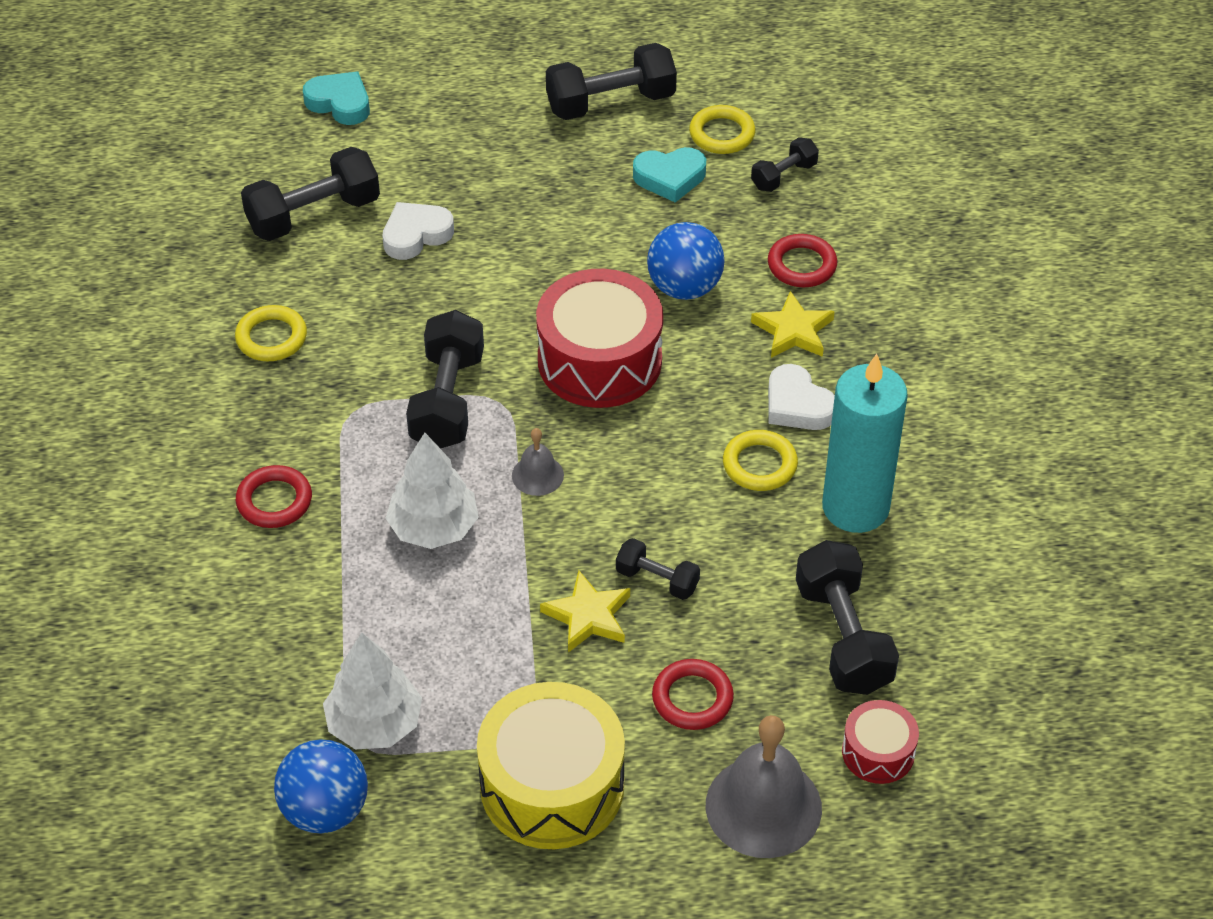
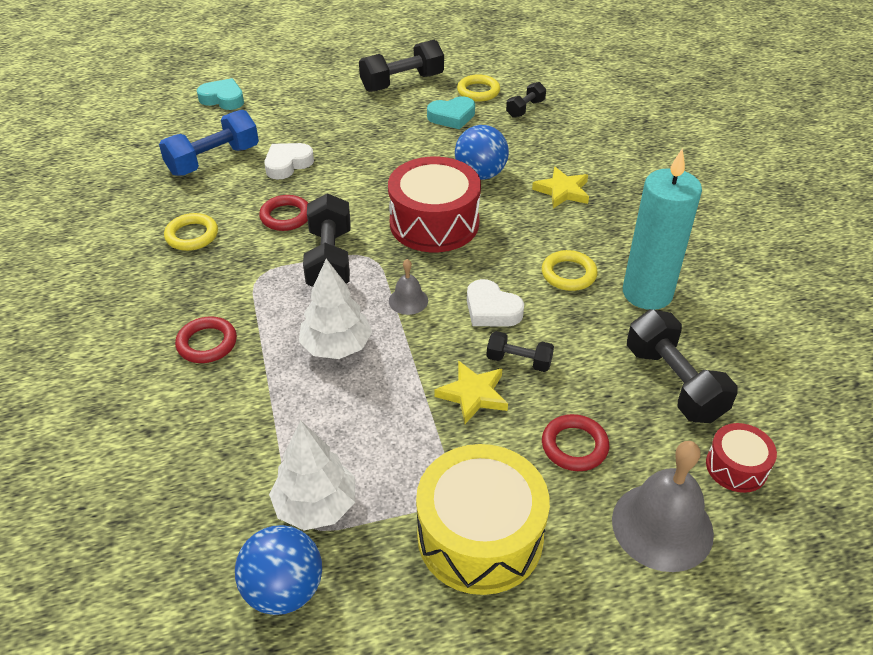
camera: 10 degrees left, 5 degrees down
(313, 215) = (213, 160): black dumbbell -> blue dumbbell
(797, 405) = (581, 234): white heart -> white heart (491, 310)
(802, 265) = (554, 154): red ring -> red ring (286, 216)

